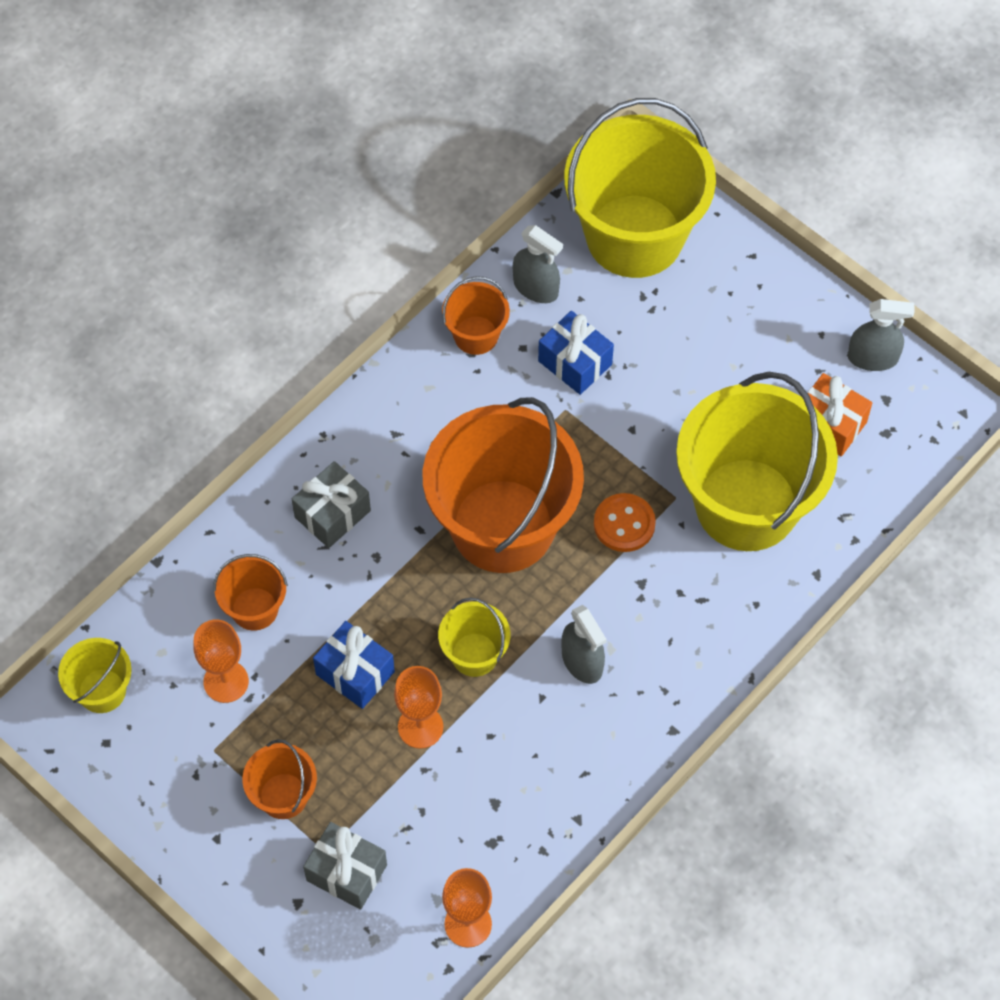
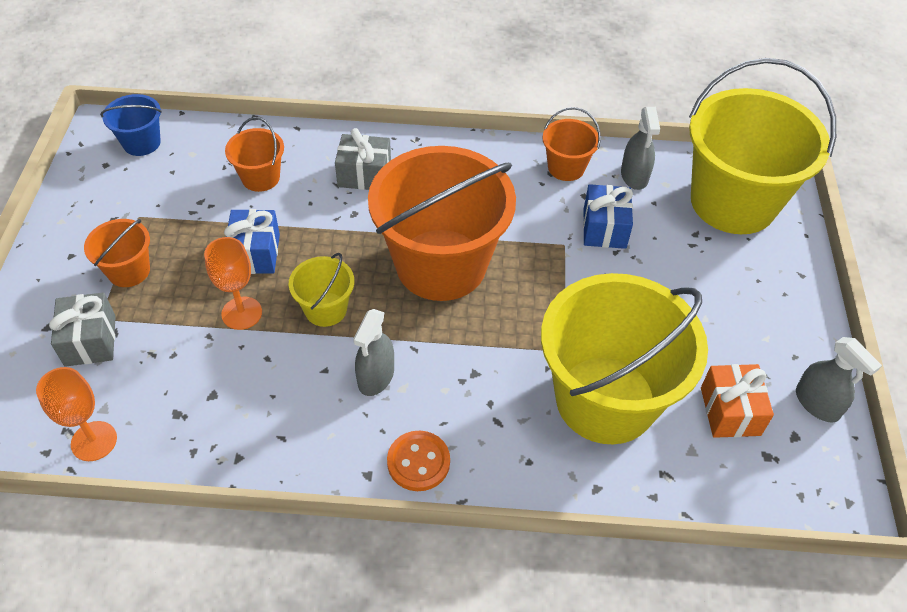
camera: 50 degrees right, 10 degrees down
(102, 691) = (141, 143): yellow bucket -> blue bucket
(226, 681) = (195, 194): orange goblet -> none
(624, 524) = (511, 332): orange button -> orange button (418, 462)

